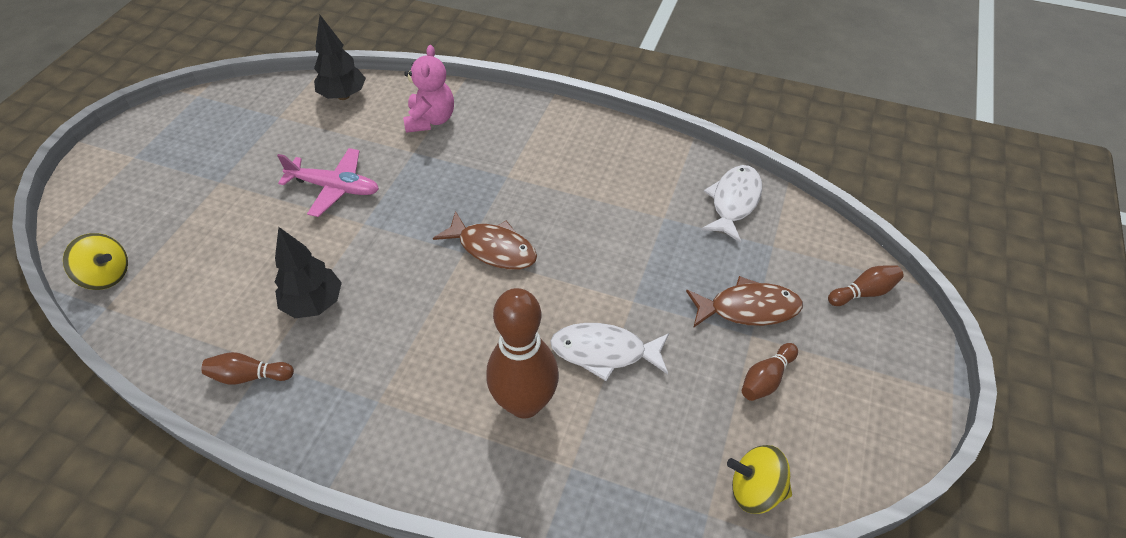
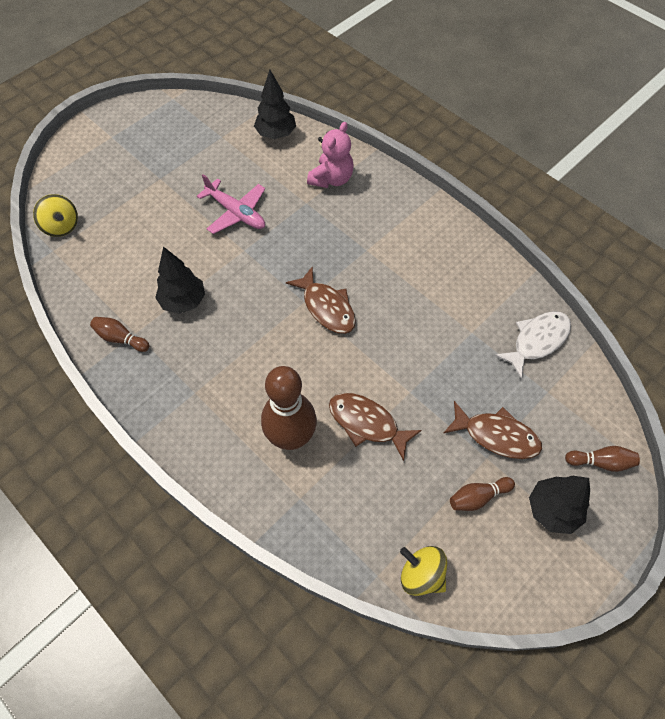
camera: 25 degrees right, 10 degrees up
(604, 352) = (367, 423): white fish -> brown fish
(847, 359) = (552, 510): none -> black tree

